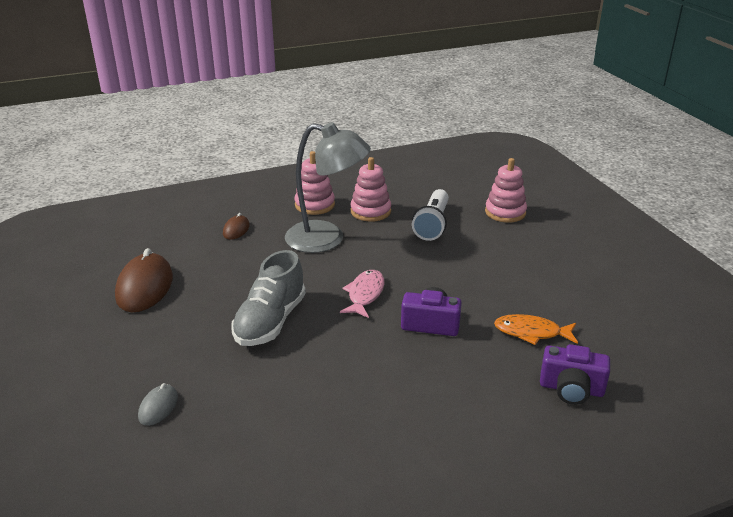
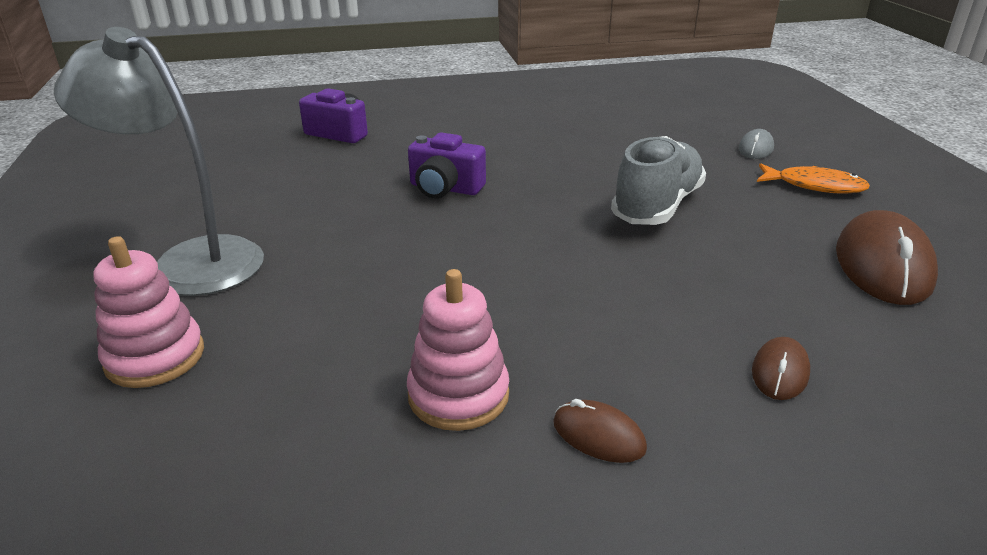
camera: 170 degrees left, 0 degrees up
(314, 205) = (598, 435): pink stacking toy -> brown mouse
(327, 239) = (572, 326): grey lamp -> grey lamp (190, 261)
(365, 294) = (520, 227): pink fish -> none
(433, 224) = (338, 340): white flashlight -> none
(531, 332) = (330, 172): orange fish -> orange fish (814, 186)

